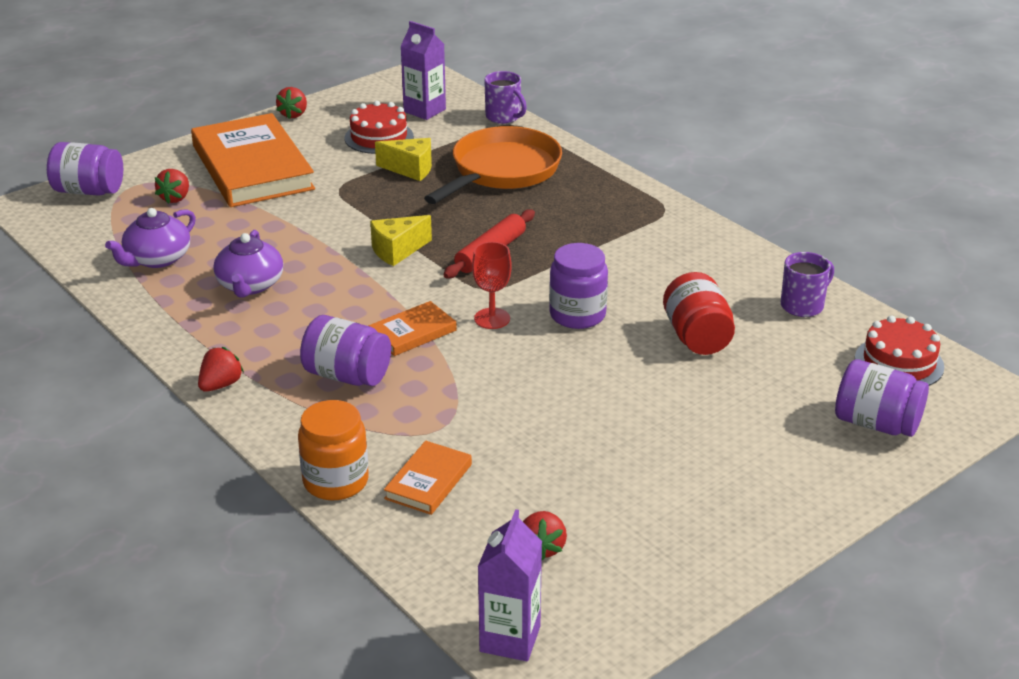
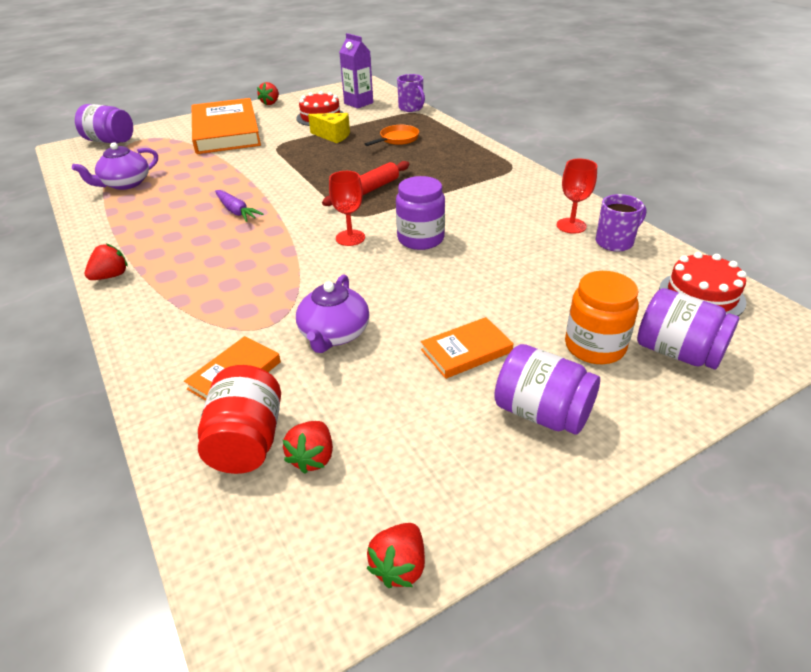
camera: 10 degrees right, 5 degrees up
(175, 198) = (163, 147): red strawberry -> red strawberry (399, 566)
(250, 285) = (179, 204): purple teapot -> purple teapot (334, 334)
(332, 291) = (236, 211): none -> purple carrot
(336, 481) = (153, 368): orange jar -> orange jar (594, 346)
(347, 376) = (214, 275): purple jar -> purple jar (542, 413)
(397, 251) = (299, 186): yellow cheese -> none
(412, 332) = (282, 245): orange book -> orange book (466, 351)
(501, 171) = (397, 139): orange pan -> orange pan, size x0.49
(510, 639) = (234, 572): purple carton -> none
(697, 337) = (517, 262): red jar -> red jar (247, 441)
(750, 287) = (571, 226): none -> red goblet

